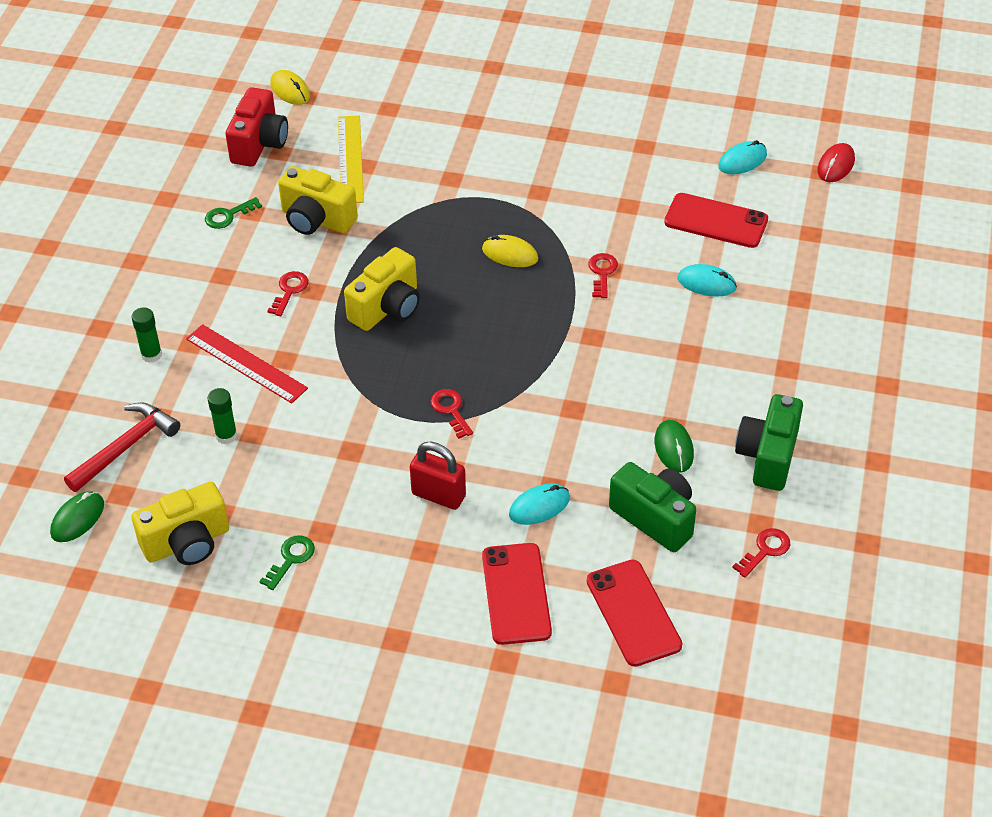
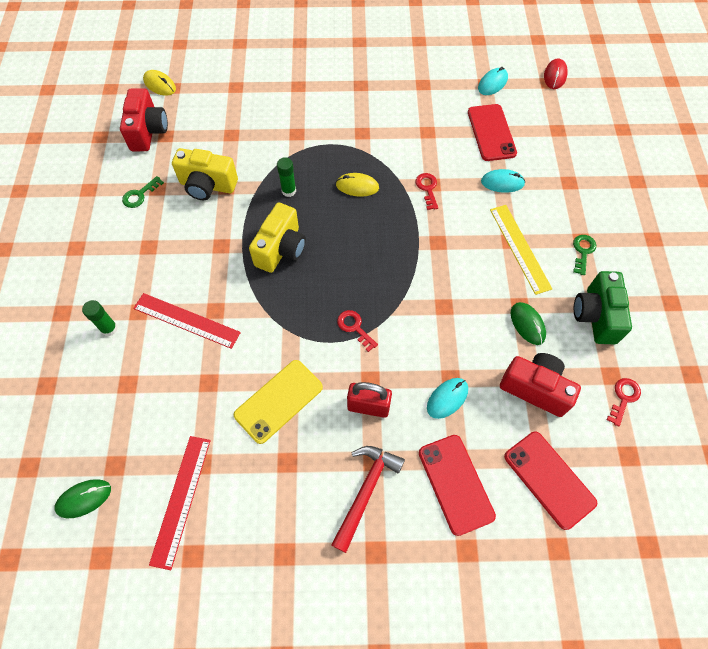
camera: 15 degrees left, 15 degrees up
(77, 519) = (84, 498): green mouse -> green mouse turned 45 degrees clockwise
(125, 447) = (108, 419): red hammer -> red hammer (365, 491)
(187, 543) = (181, 500): yellow camera -> red ruler
(226, 436) = (187, 390): green glue stick -> green glue stick (289, 191)
(289, 291) = (203, 249): red key -> none
(291, 559) = (270, 495): green key -> green key (583, 251)
(331, 468) = (278, 401): none -> yellow phone
(350, 159) = (219, 131): yellow ruler -> yellow ruler (519, 248)
(655, 518) = (535, 388): green camera -> red camera
(716, 221) = (491, 132): red phone -> red phone turned 75 degrees clockwise

